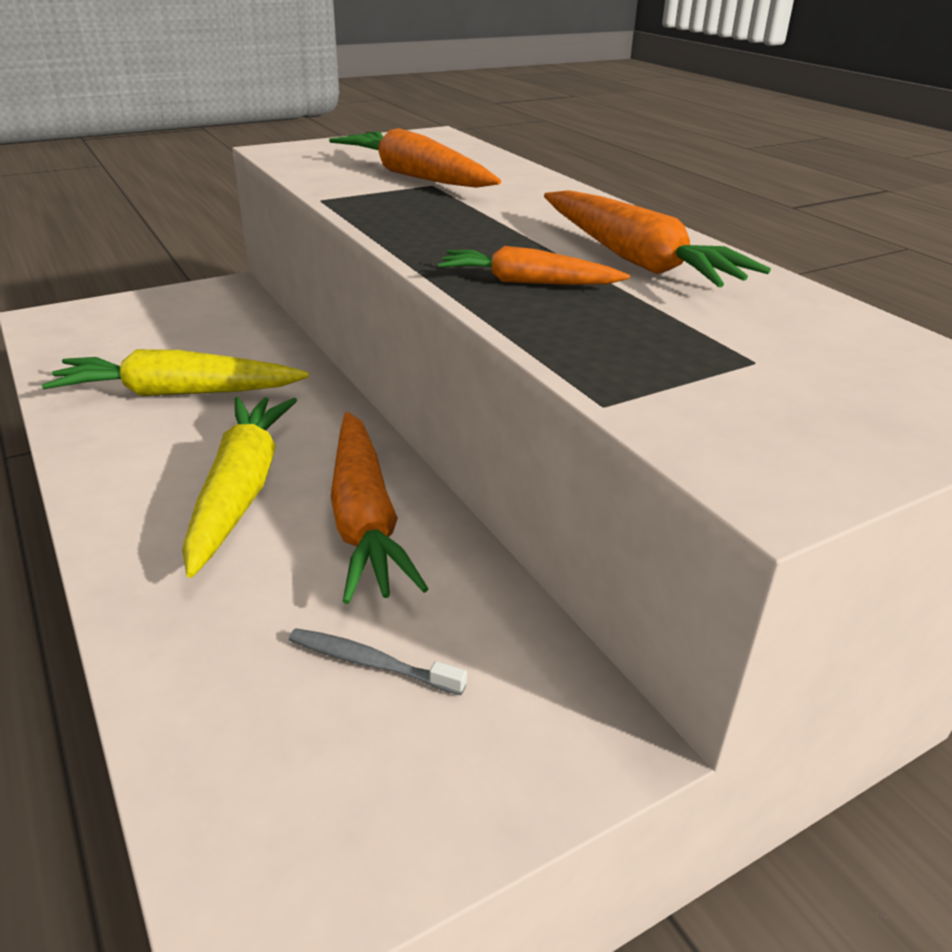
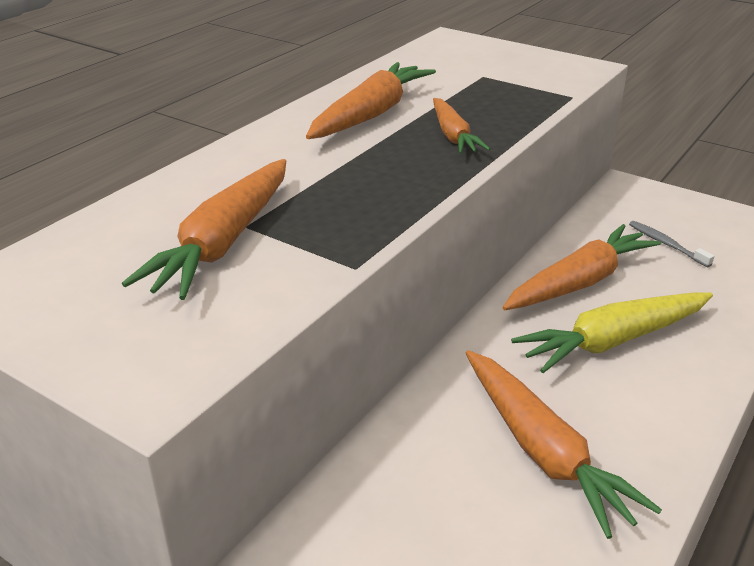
camera: 115 degrees left, 0 degrees up
(178, 393) = (542, 451): yellow carrot -> orange carrot
(371, 663) = (666, 244): grey toothbrush -> grey toothbrush turned 150 degrees clockwise

